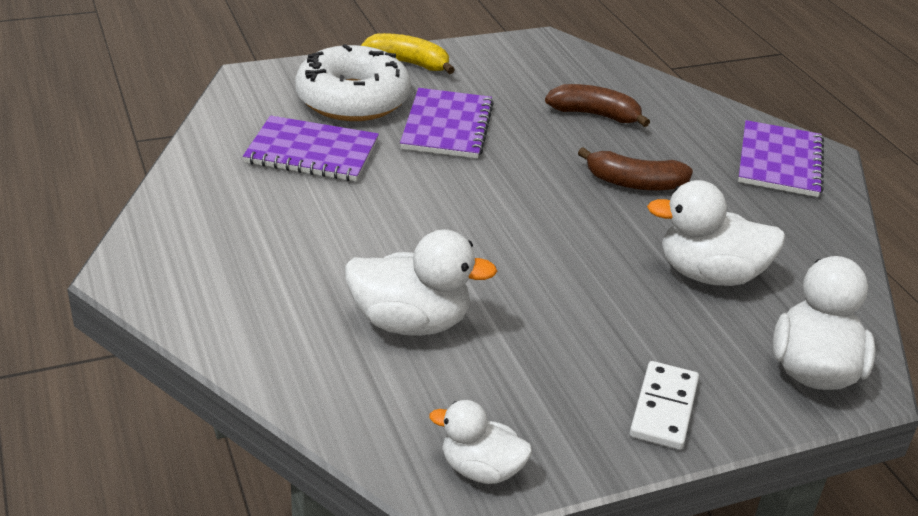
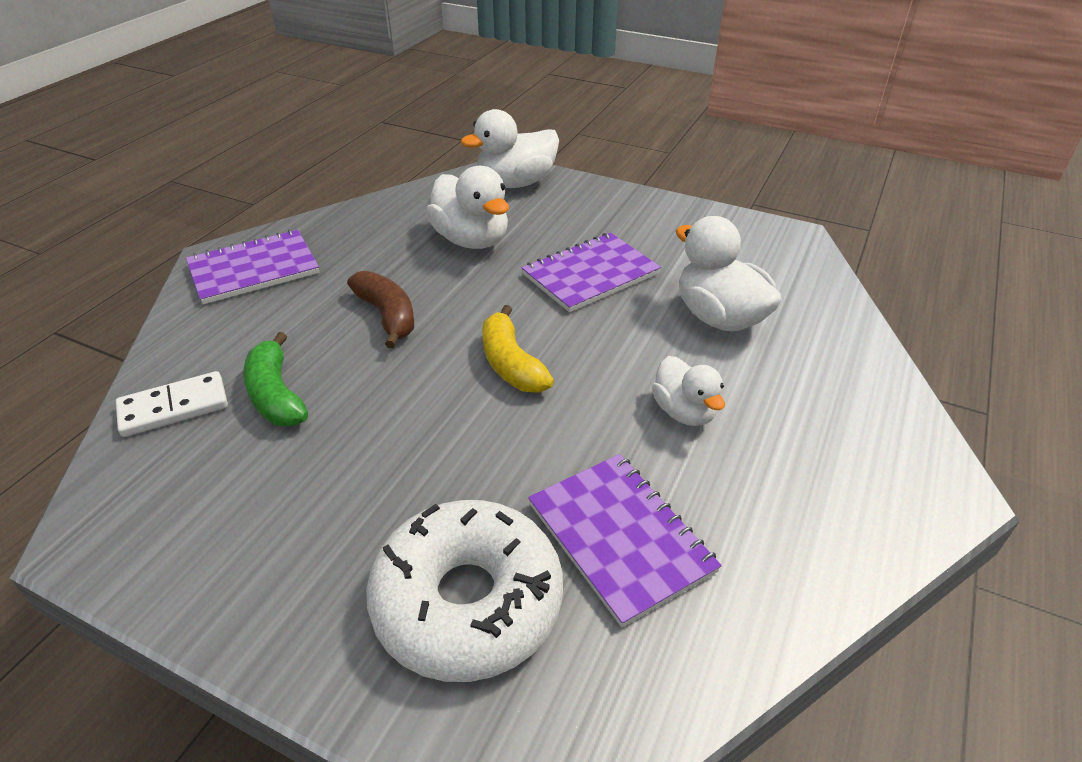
camera: 130 degrees left, 5 degrees up
(408, 63) = (300, 629): yellow banana -> yellow banana (511, 364)
(447, 126) = (429, 477): purple notebook -> purple notebook (590, 274)
(481, 469) = (767, 234): white duck -> white duck (684, 412)
(594, 115) = (276, 395): brown banana -> green banana
(664, 408) = (625, 208): white domino -> white domino (174, 407)

